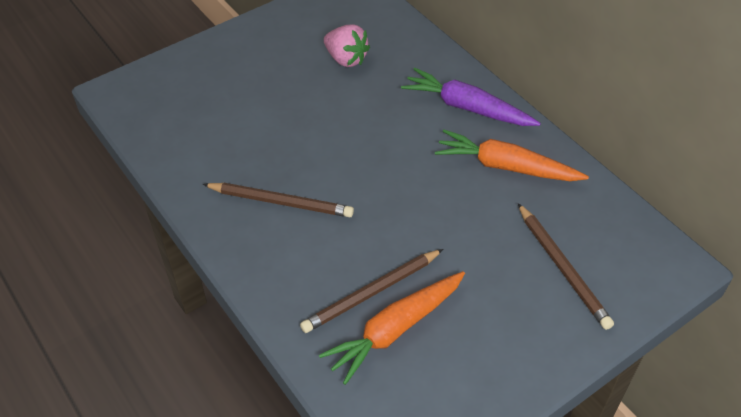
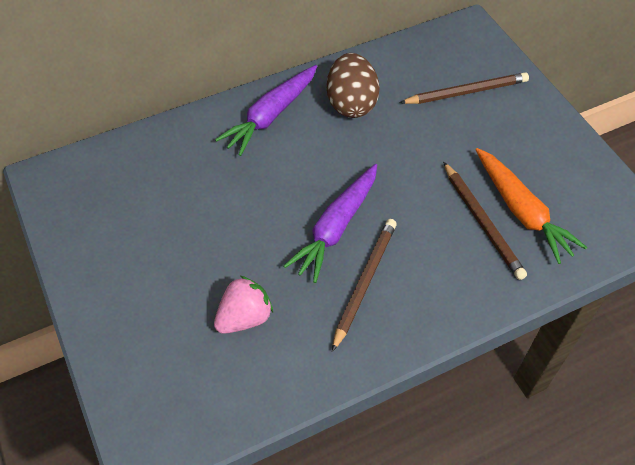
camera: 80 degrees left, 5 degrees up
(340, 174) = (336, 228): none -> purple carrot
(346, 59) = (169, 201): pink strawberry -> pink strawberry (244, 317)
(506, 166) = (351, 103): orange carrot -> brown egg

